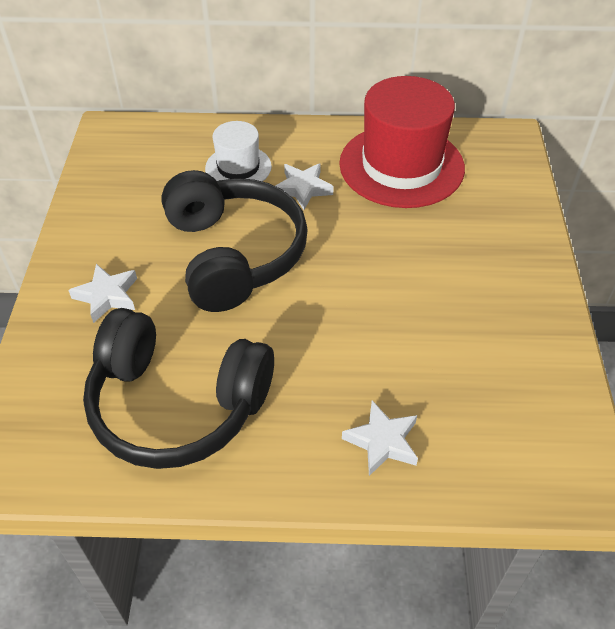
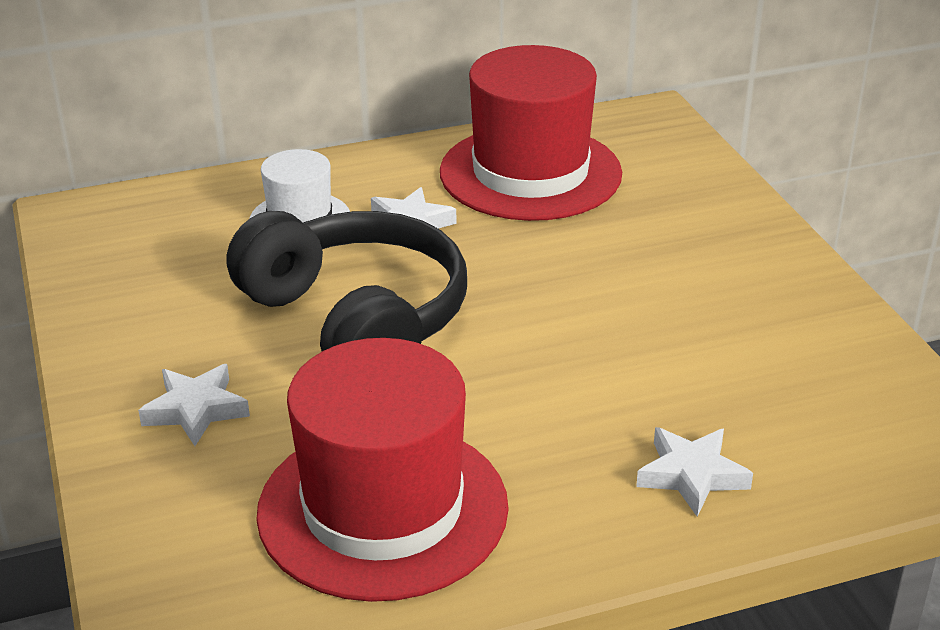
camera: 20 degrees left, 15 degrees down
(177, 405) = (383, 509): black headphones -> red hat

